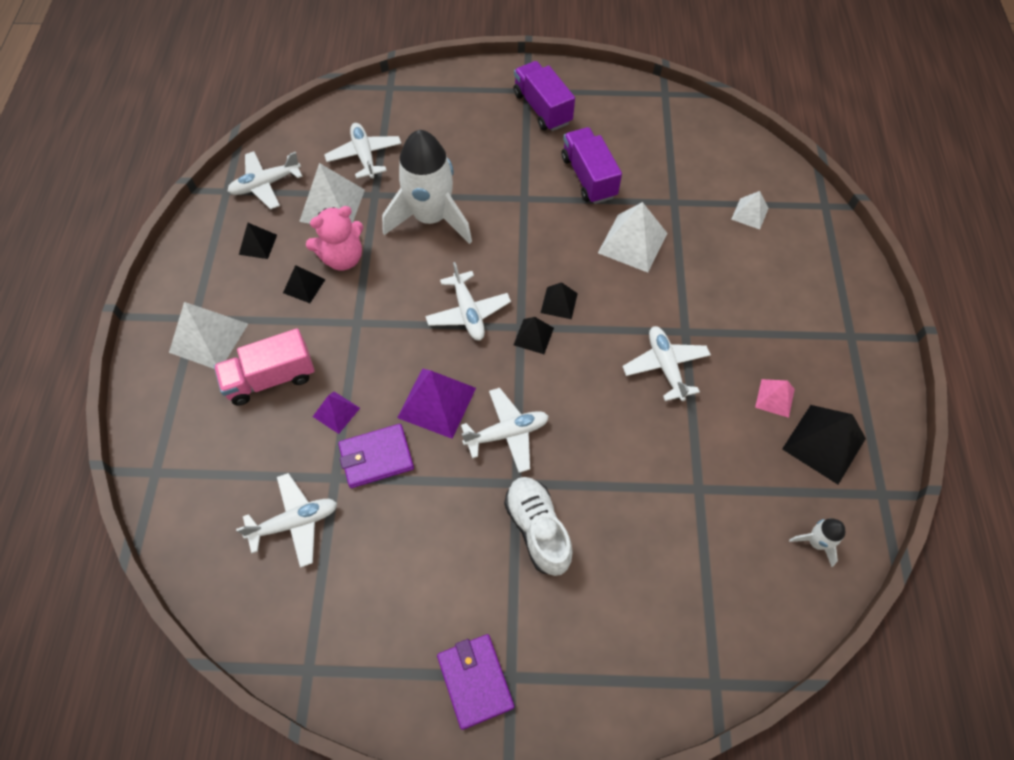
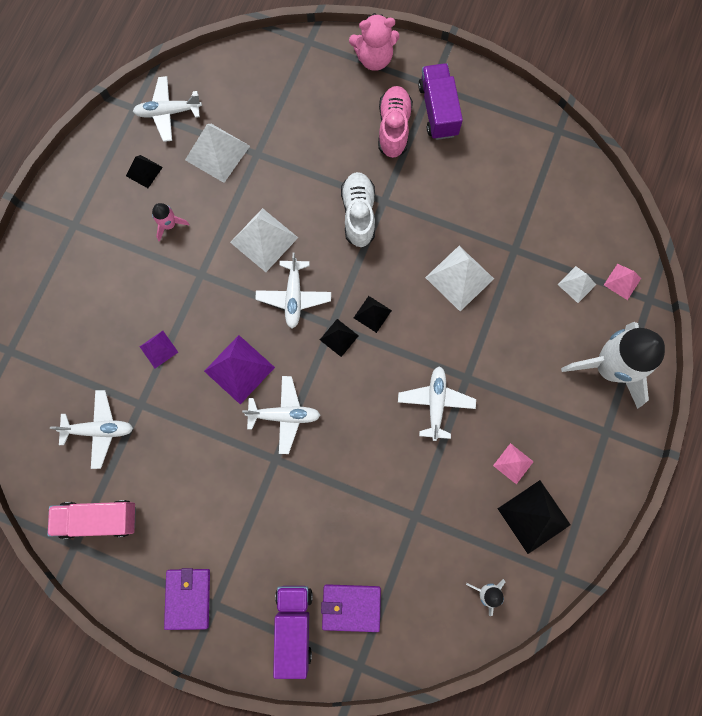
camera: 20 degrees right, 15 degrees up
(208, 337) = (80, 247): white pyramid -> white pyramid (264, 239)
(271, 378) = (117, 301): pink truck -> pink truck (99, 519)
(304, 286) = (169, 225): black pyramid -> pink rocket
(342, 258) = (209, 208): pink teddy bear -> pink teddy bear (374, 58)
(364, 156) = (261, 110): white plane -> none
(376, 457) = (177, 399): purple wallet -> purple wallet (351, 607)
(431, 218) = (296, 194): white rocket -> white rocket (609, 367)
(505, 134) = (393, 128): none -> pink shoe
(537, 529) = (277, 502): white shoe -> white shoe (358, 214)
(588, 177) = (449, 198): purple truck -> purple truck (294, 626)
(791, 198) = (622, 281): none -> pink pyramid

